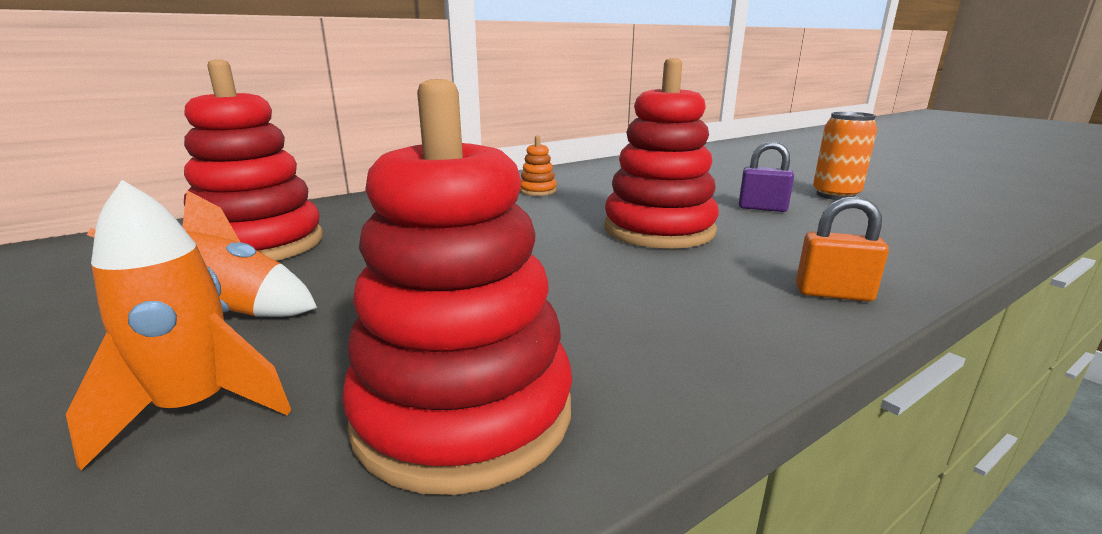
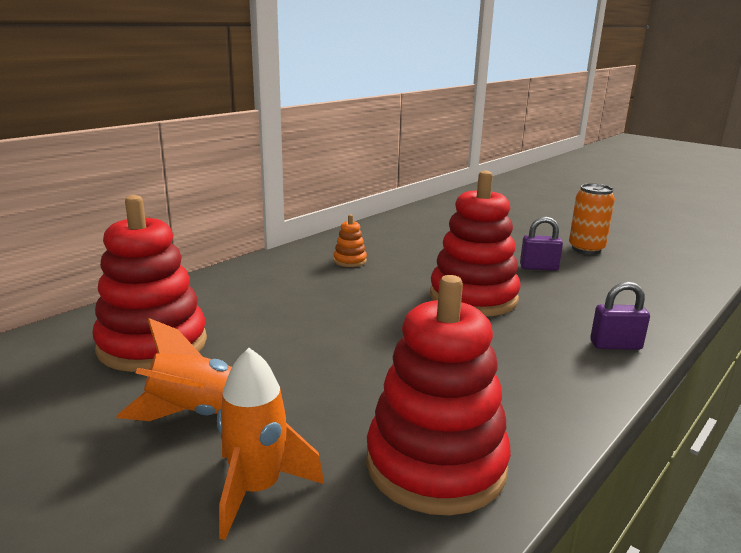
camera: 15 degrees left, 0 degrees up
(833, 293) = (615, 345): orange padlock -> purple padlock

